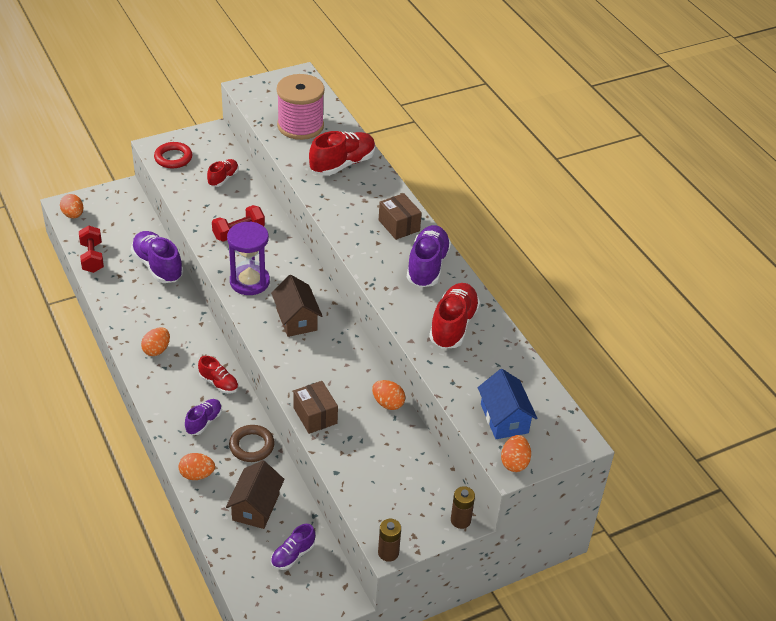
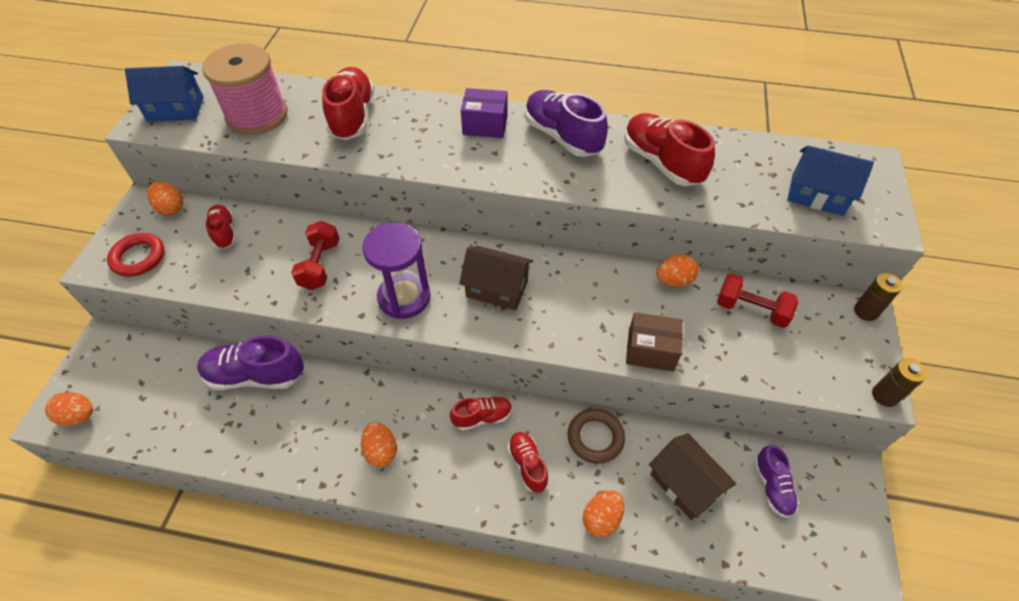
camera: 50 degrees left, 10 degrees up
(92, 257) = (170, 436): red dumbbell -> red dumbbell (751, 310)
(204, 422) = (527, 465): purple shoe -> red shoe
(271, 92) = (175, 109): none -> blue house
(399, 225) = (485, 125): brown box -> purple box
(514, 462) = (883, 219): orange egg -> orange egg (171, 208)

